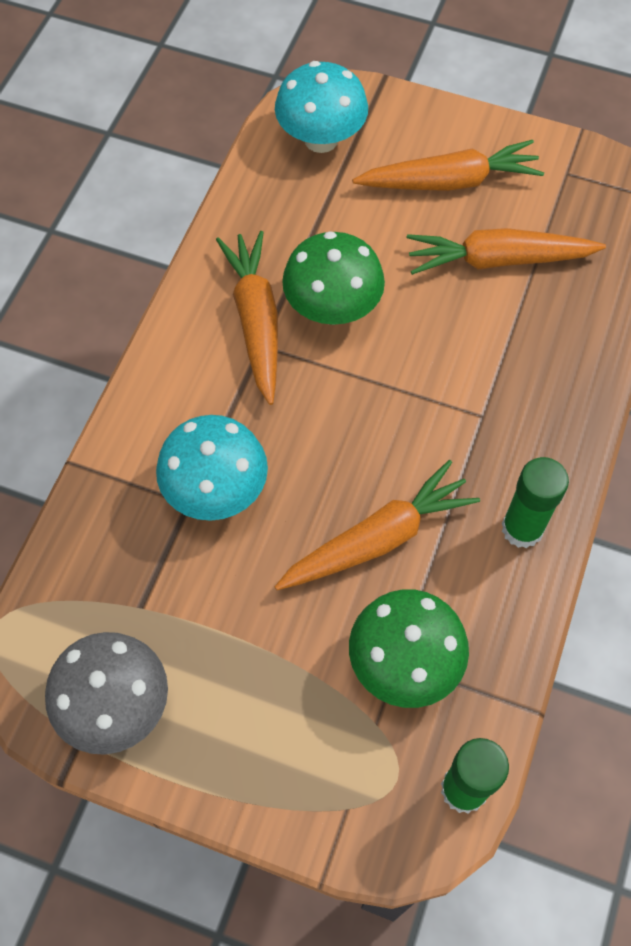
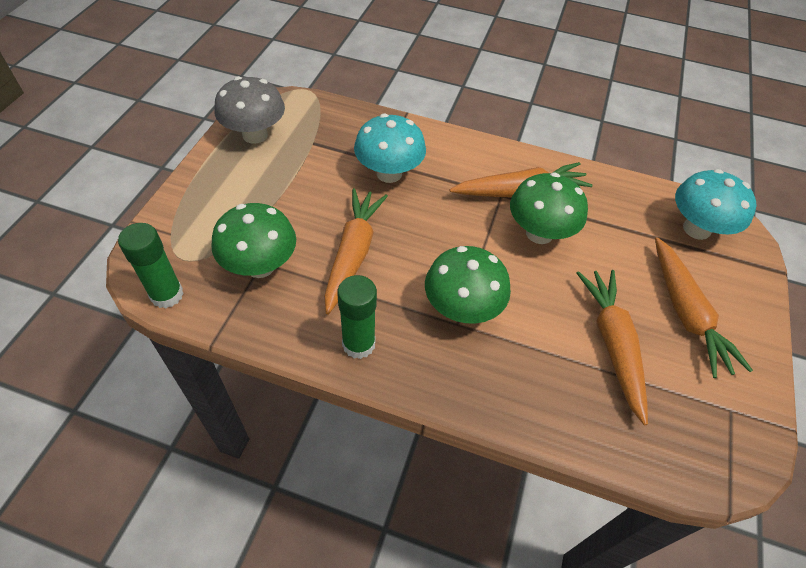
camera: 85 degrees right, 10 degrees down
(377, 539) = (353, 254): orange carrot -> orange carrot turned 135 degrees counterclockwise
(460, 409) = (462, 309): none -> green mushroom

